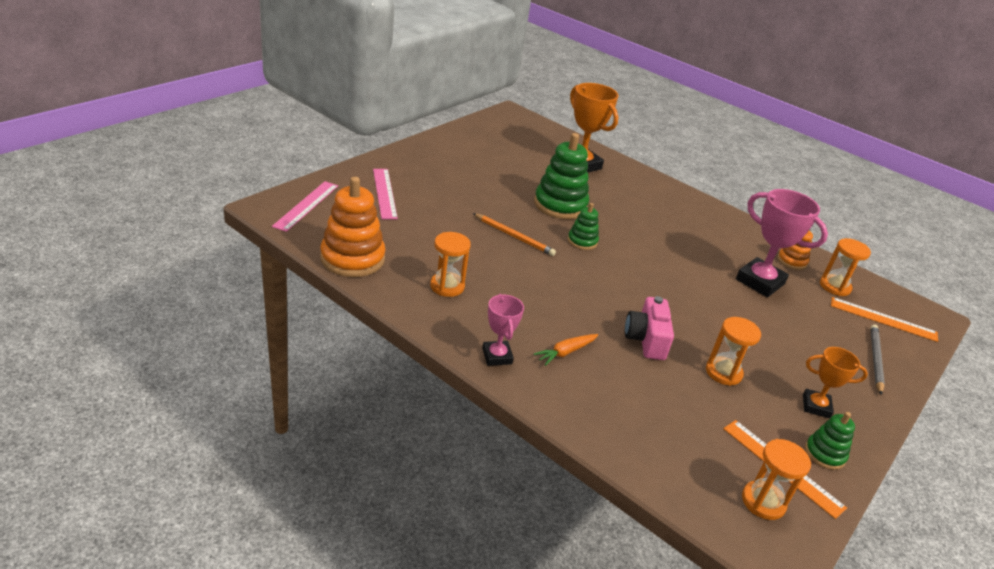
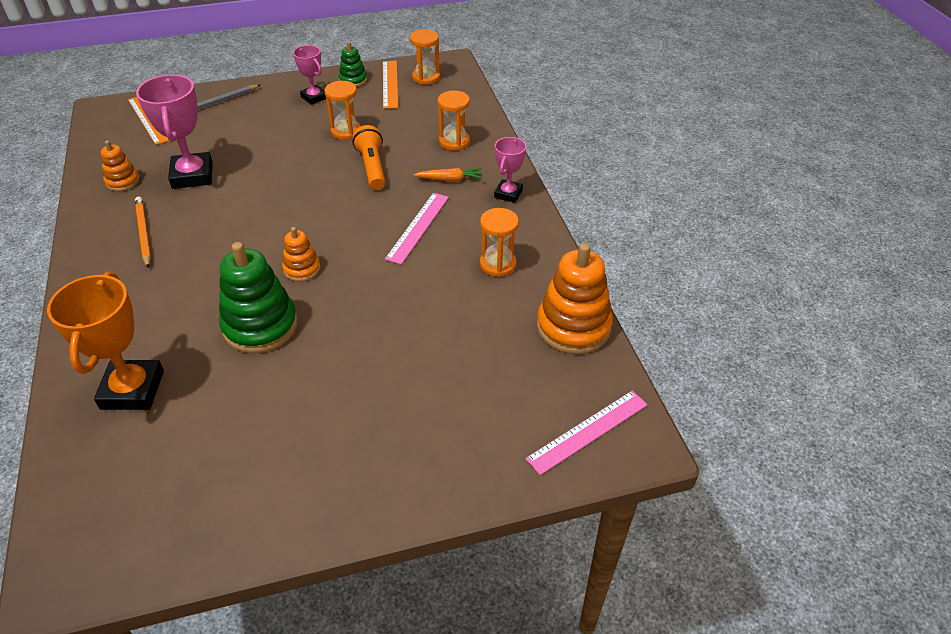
camera: 140 degrees left, 10 degrees up
(384, 193) = (469, 422): pink ruler -> pink ruler (418, 227)
(514, 236) = (370, 299): orange pencil -> orange pencil (143, 233)
(582, 241) = (302, 269): green stacking toy -> orange stacking toy
(646, 340) = (372, 167): pink camera -> orange flashlight
(816, 406) = (314, 97): orange trophy -> pink trophy
(835, 287) = (133, 151): orange hourglass -> orange hourglass (454, 142)

